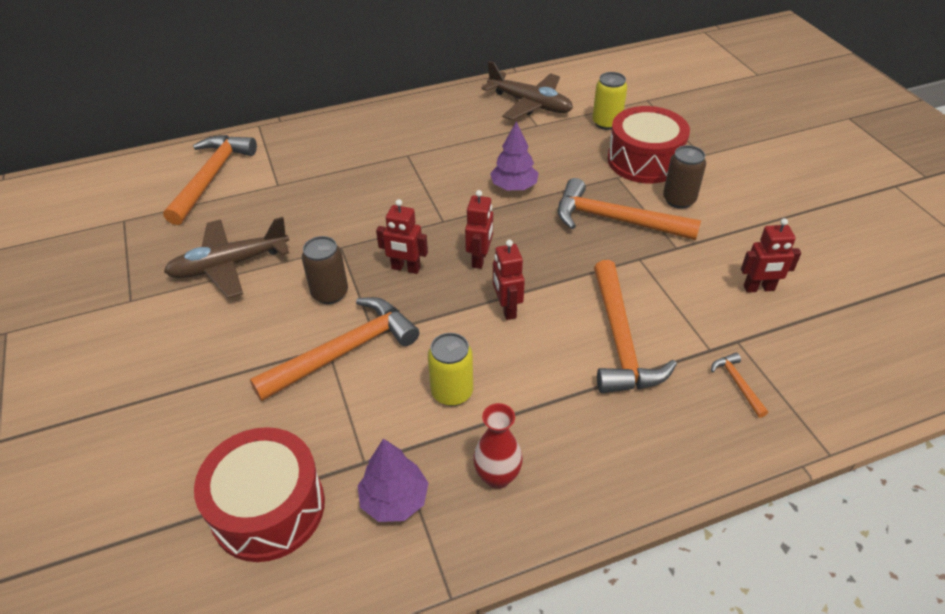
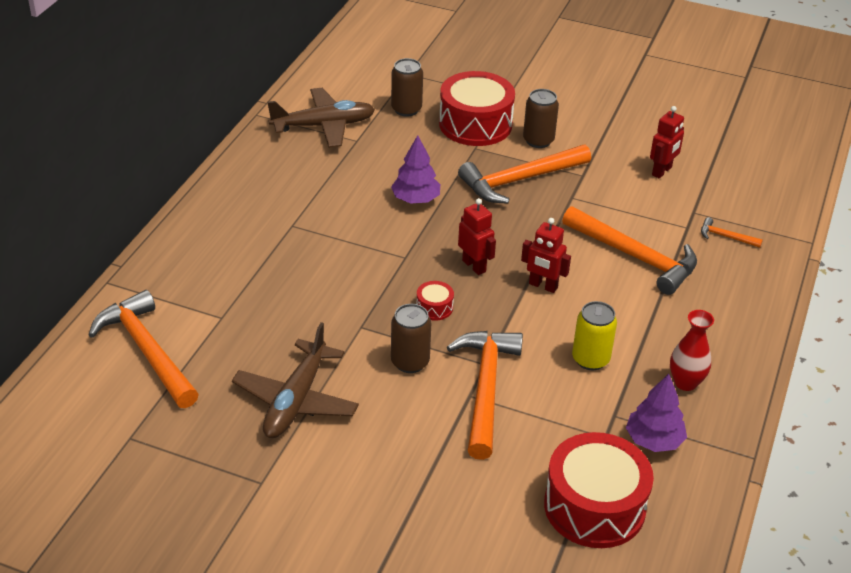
camera: 50 degrees left, 5 degrees down
(405, 268) = (434, 307): red robot -> red drum
(606, 123) = (406, 109): yellow can -> brown can

